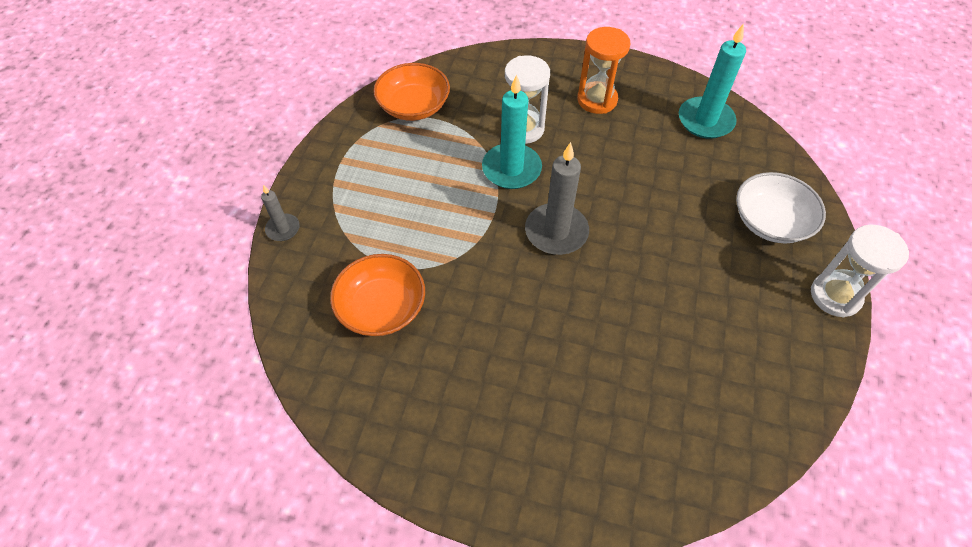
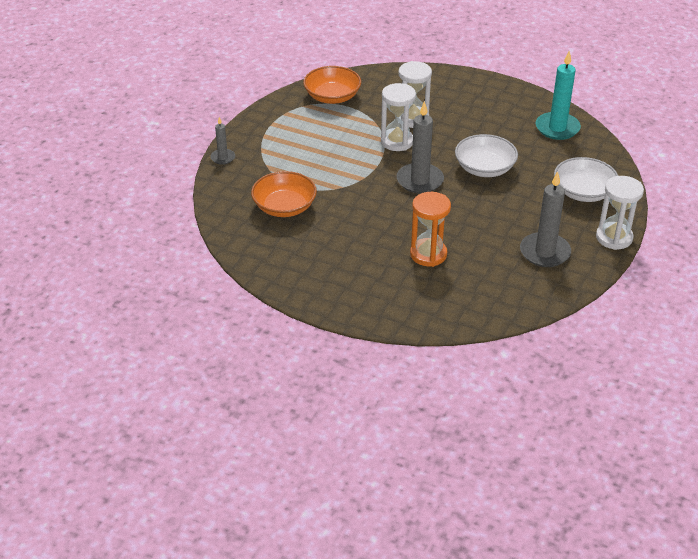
camera: 10 degrees right, 15 degrees down
(511, 169) = (397, 141): turquoise candle -> white hourglass
(597, 100) = (475, 107): orange hourglass -> orange hourglass (428, 254)
(634, 198) = (484, 168): none -> white bowl
(755, 337) = (545, 252): none -> grey candle

